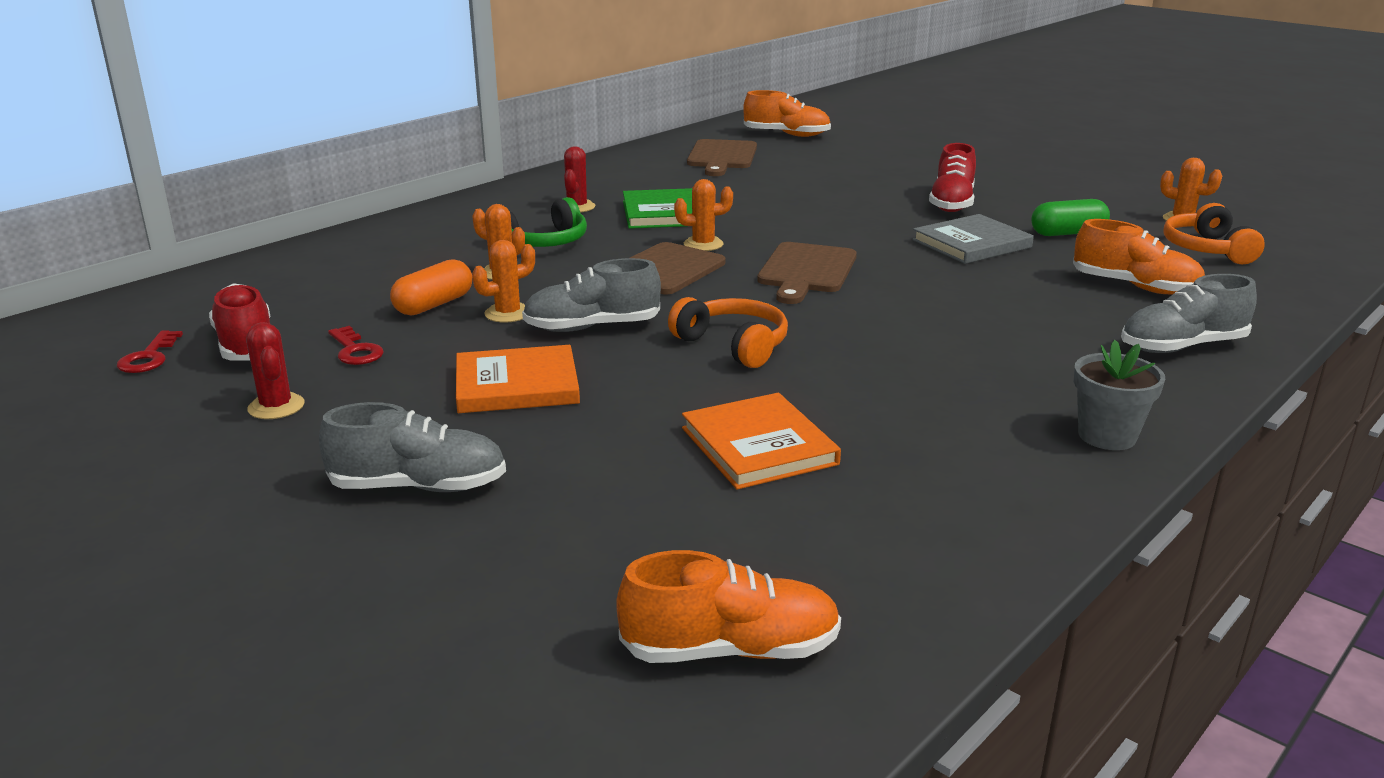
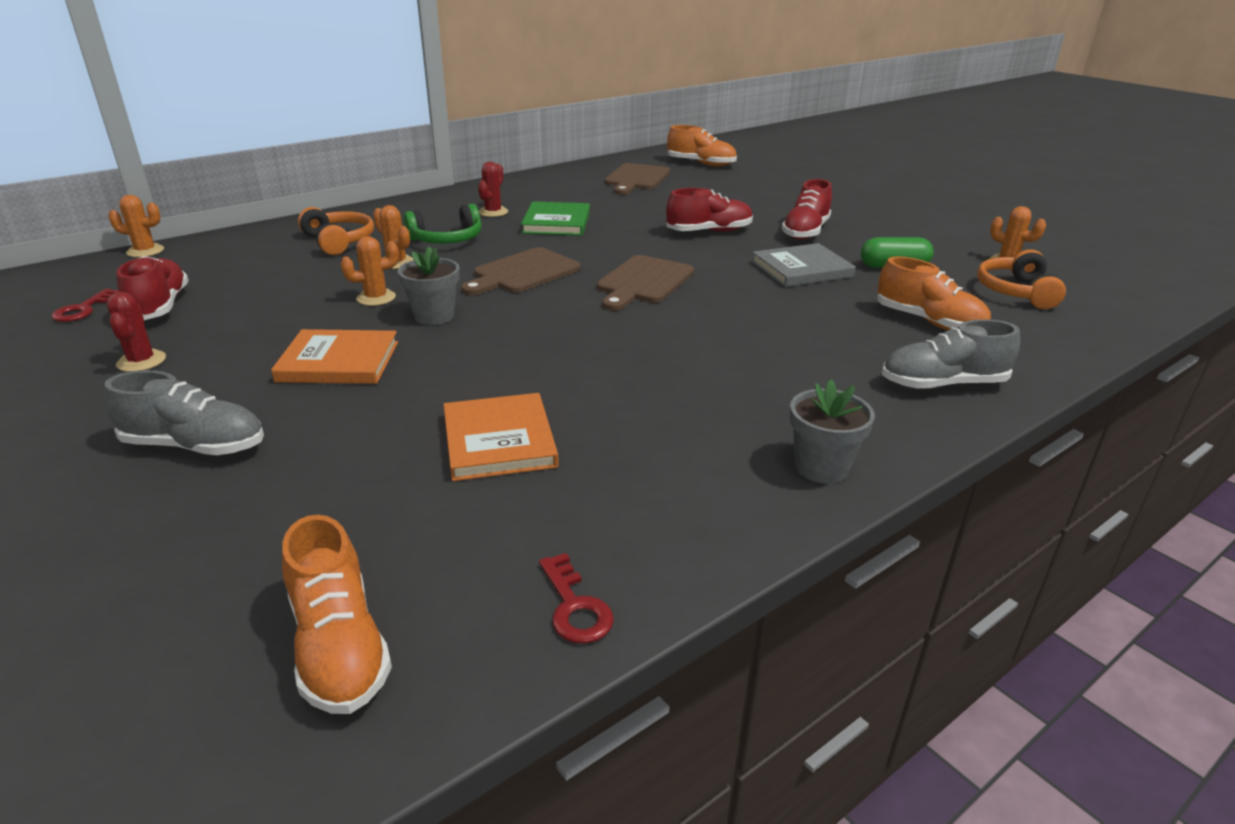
camera: 10 degrees right, 5 degrees up
(355, 350) = (236, 319): red key -> red key (574, 607)
(434, 305) = (324, 285): orange capsule -> none
(592, 327) = (434, 316): grey shoe -> grey flower pot
(703, 244) = (573, 251): orange cactus -> orange cactus (145, 251)
(730, 650) = (339, 646): orange shoe -> orange shoe turned 60 degrees clockwise
(733, 345) = (539, 343): orange headphones -> orange headphones (339, 241)
(845, 211) = (709, 232): none -> red shoe

